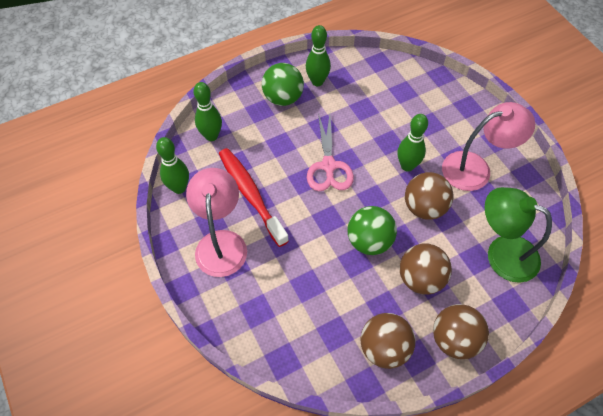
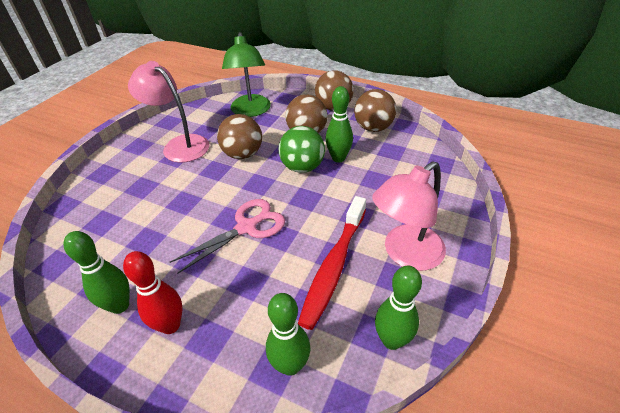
camera: 125 degrees left, 15 degrees down
(283, 98) = (170, 325): green ball -> red bowling pin
(407, 166) = (205, 179): green bowling pin -> green bowling pin (338, 158)

